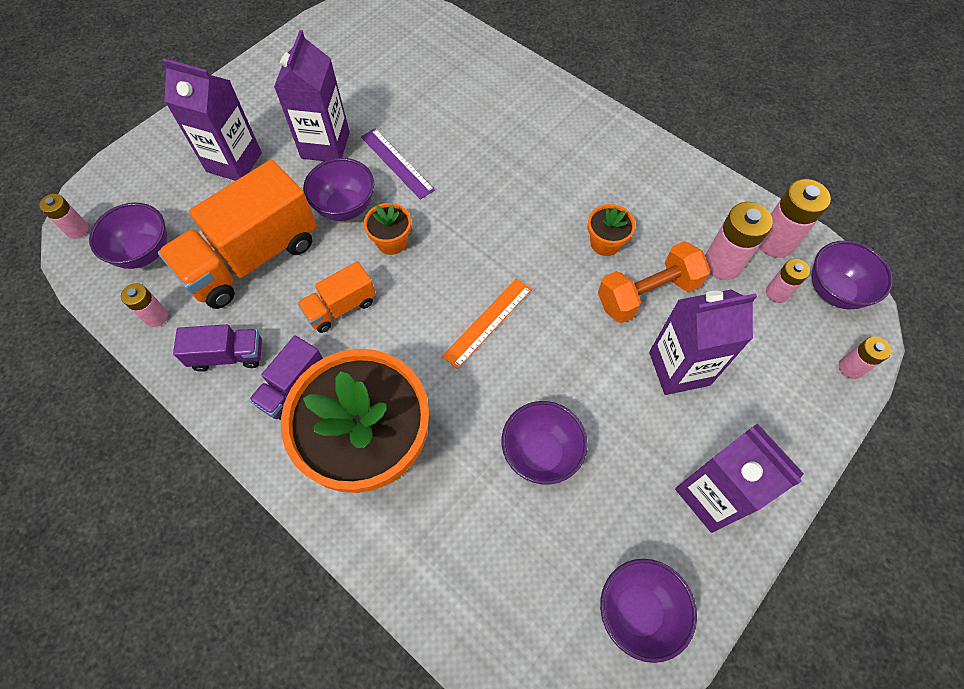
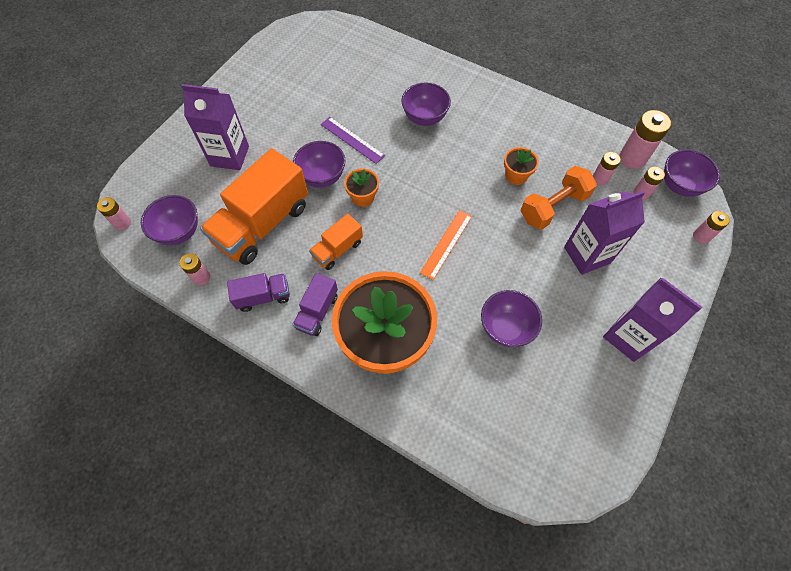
camera: 10 degrees left, 0 degrees up
(325, 145) = (295, 134): purple carton -> none
(637, 611) = (596, 422): purple bowl -> purple bowl (424, 118)
(722, 264) = (600, 179): pink battery -> pink battery, size x0.59

